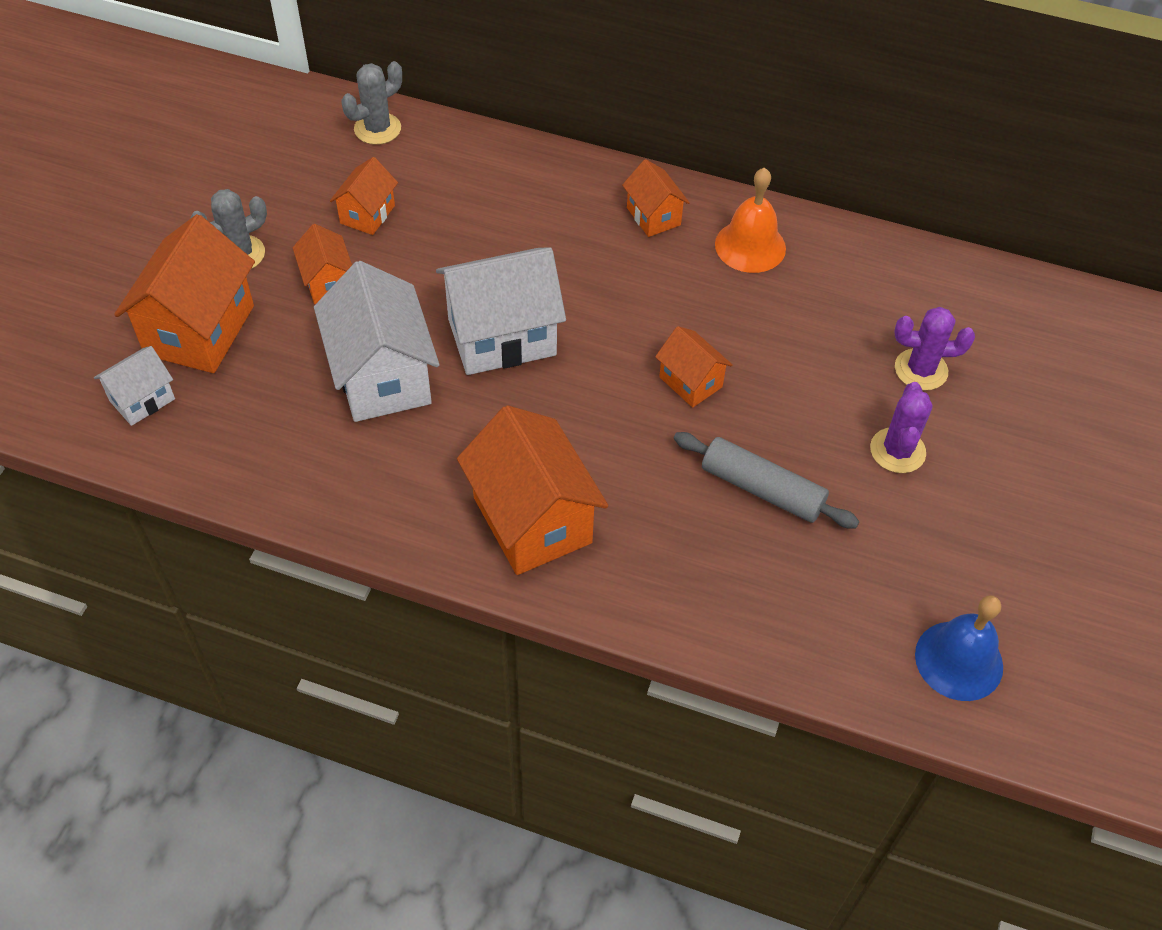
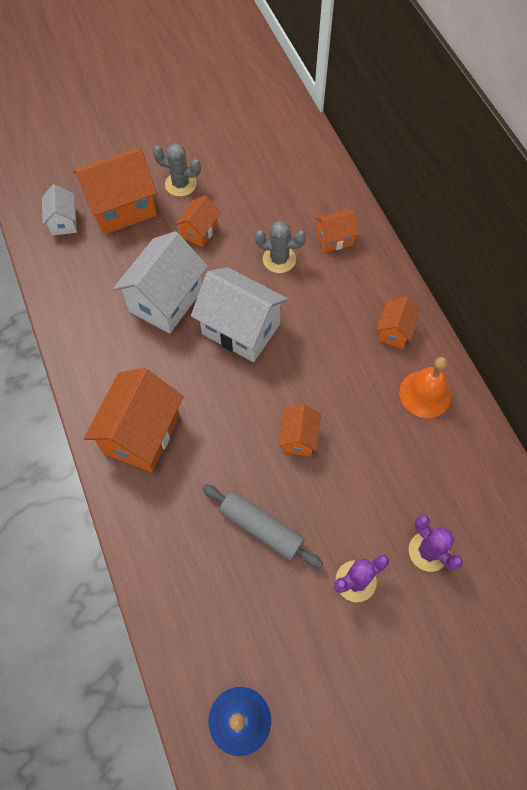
camera: 50 degrees right, 10 degrees up
(142, 400) = (63, 222): white house -> white house turned 75 degrees clockwise
(367, 214) = (258, 211): orange house -> orange house (334, 239)
(377, 129) = (317, 168): grey cactus -> grey cactus (279, 259)
(762, 489) = (261, 528): grey rolling pin -> grey rolling pin turned 45 degrees counterclockwise

